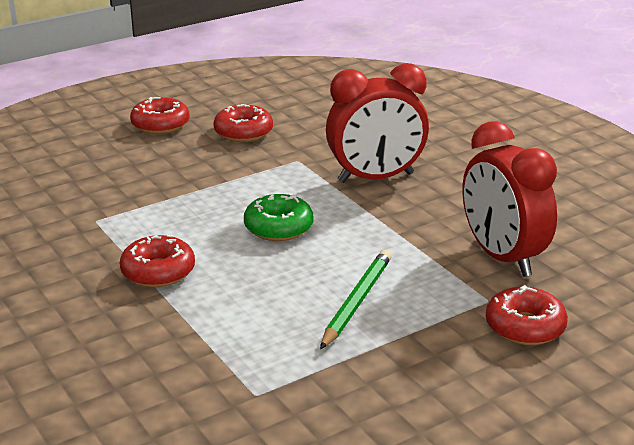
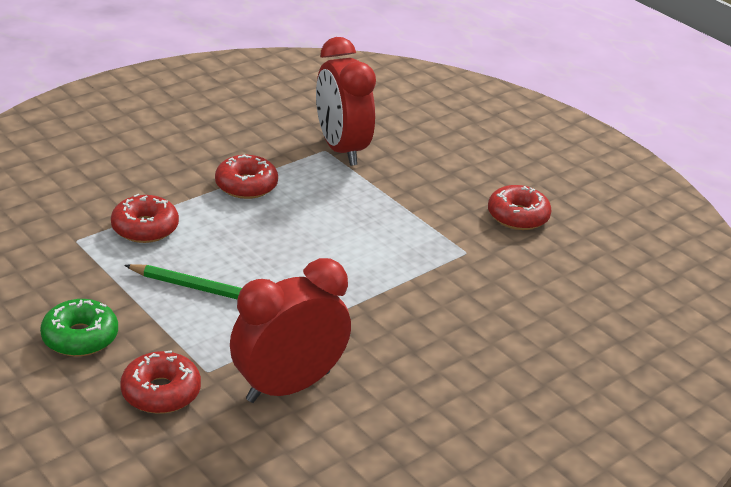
camera: 80 degrees right, 5 degrees up
(160, 124) = (516, 167): red donut -> red donut (145, 228)
(278, 227) = (327, 243): green donut -> green donut (80, 337)
(376, 178) = (440, 303): red clock -> red clock (341, 149)

